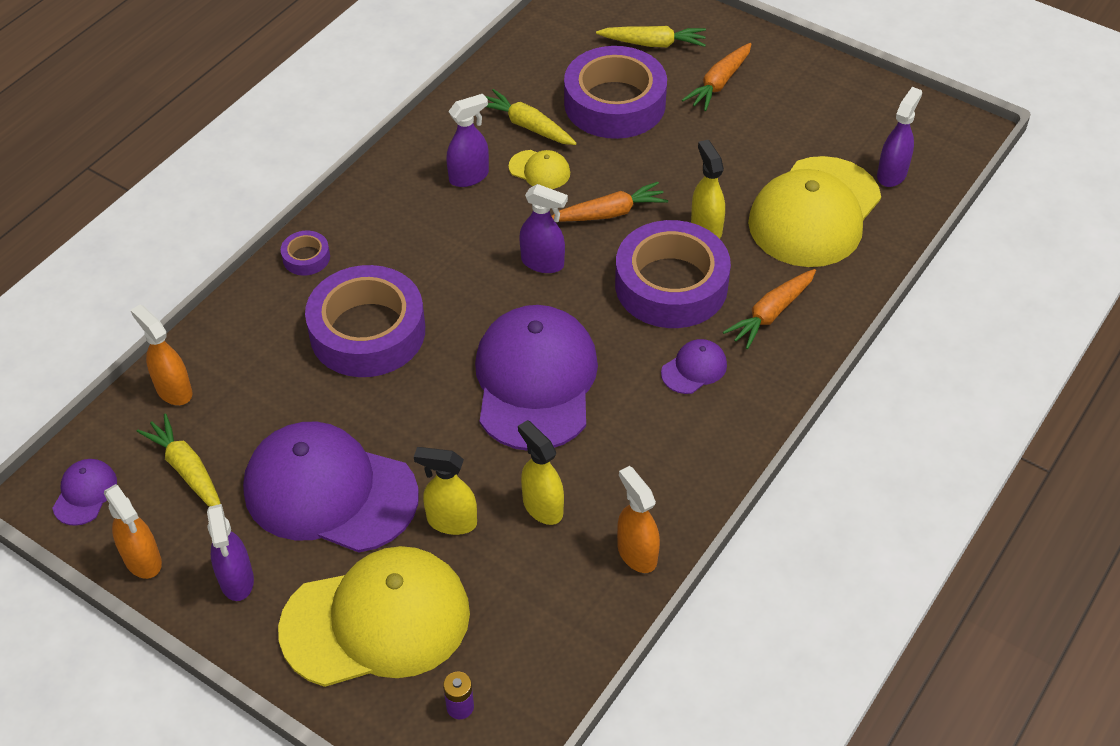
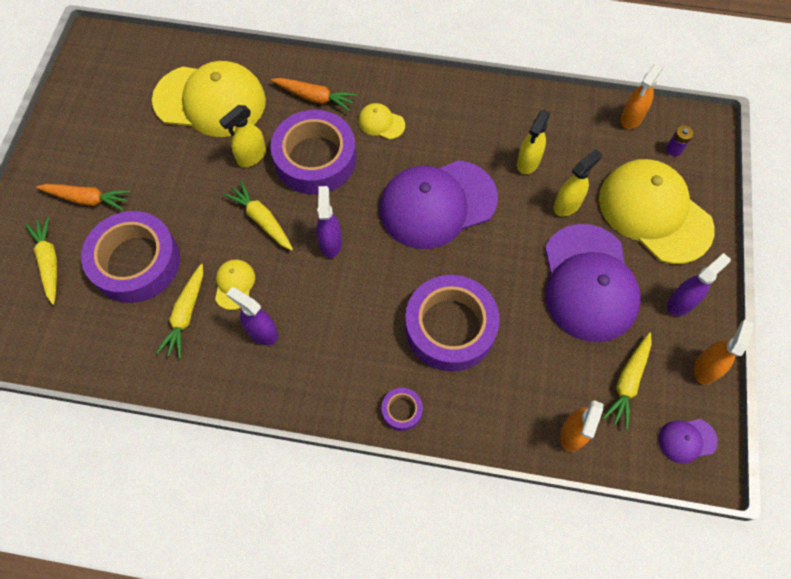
camera: 115 degrees left, 15 degrees up
(451, 521) = (567, 205): yellow spray bottle -> yellow spray bottle turned 120 degrees counterclockwise
(609, 213) = (262, 220): orange carrot -> yellow carrot
(636, 553) = (530, 105): orange spray bottle -> orange spray bottle (631, 118)
(694, 369) = (381, 123): purple cap -> yellow cap
(892, 174) = (154, 69): purple spray bottle -> none

